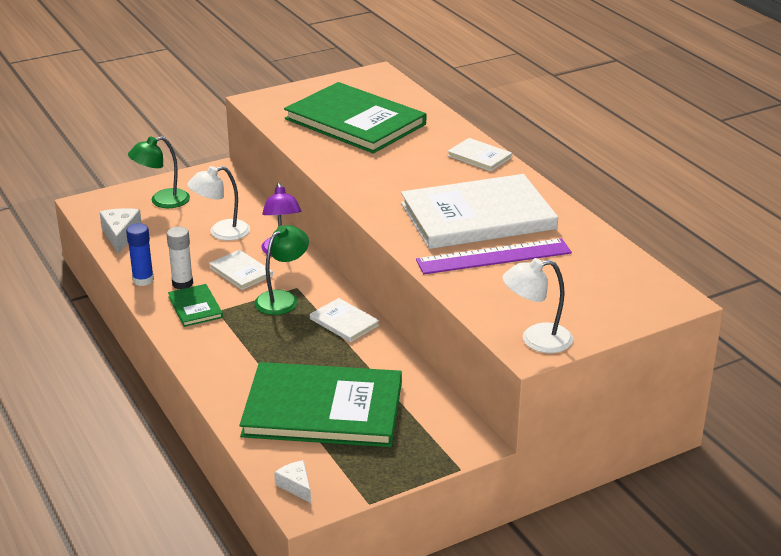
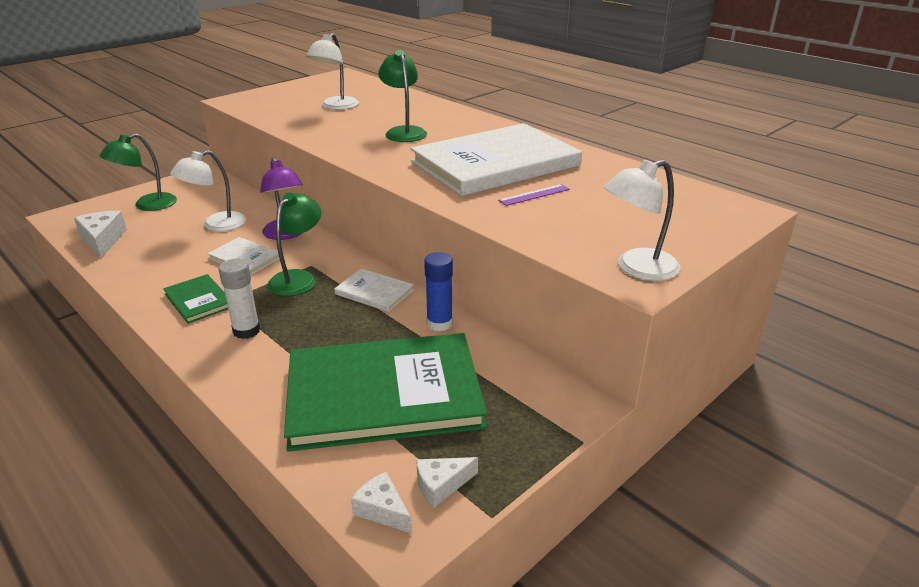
camera: 15 degrees left, 0 degrees up
(143, 280) = (132, 280): blue glue stick -> blue glue stick (439, 323)
(182, 283) = (180, 278): white glue stick -> white glue stick (246, 331)
(342, 478) = (441, 485): none -> white cheese
(355, 122) = (336, 106): green book -> white lamp
(409, 165) = (404, 132): none -> green lamp
(479, 156) = (468, 120): white book -> none
(494, 257) = (534, 195): purple ruler -> purple ruler, size x0.45

